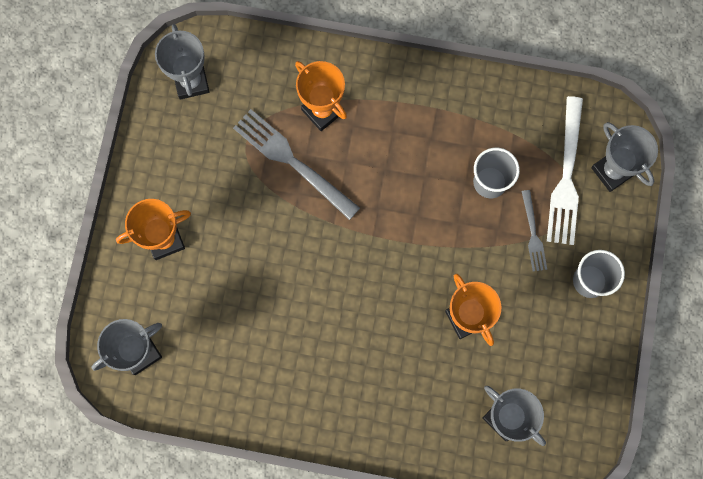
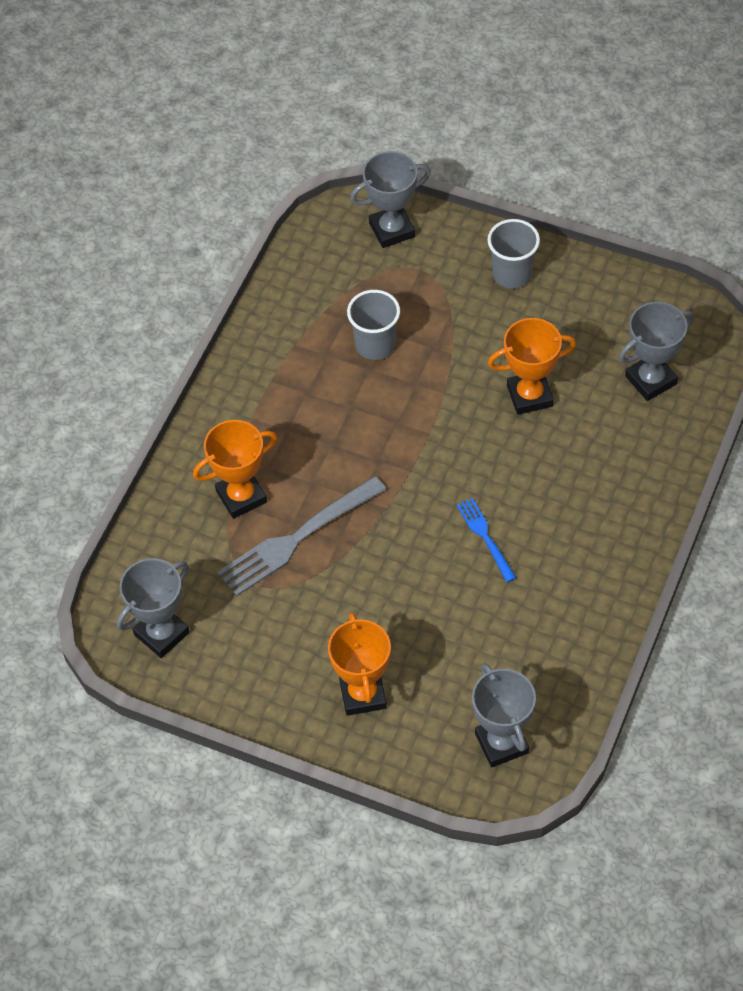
camera: 75 degrees left, 20 degrees down
(191, 82) = (161, 633): grey trophy -> grey trophy turned 45 degrees counterclockwise
(321, 306) = (485, 537): none -> blue fork
(533, 234) = (446, 315): grey fork -> none
(566, 176) = (387, 272): white fork -> none

